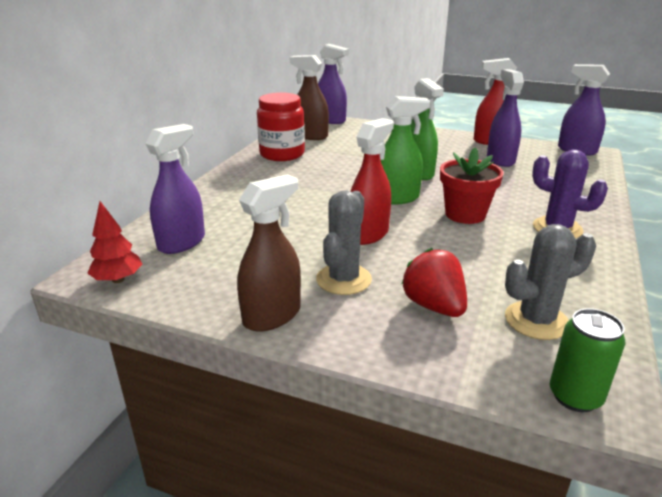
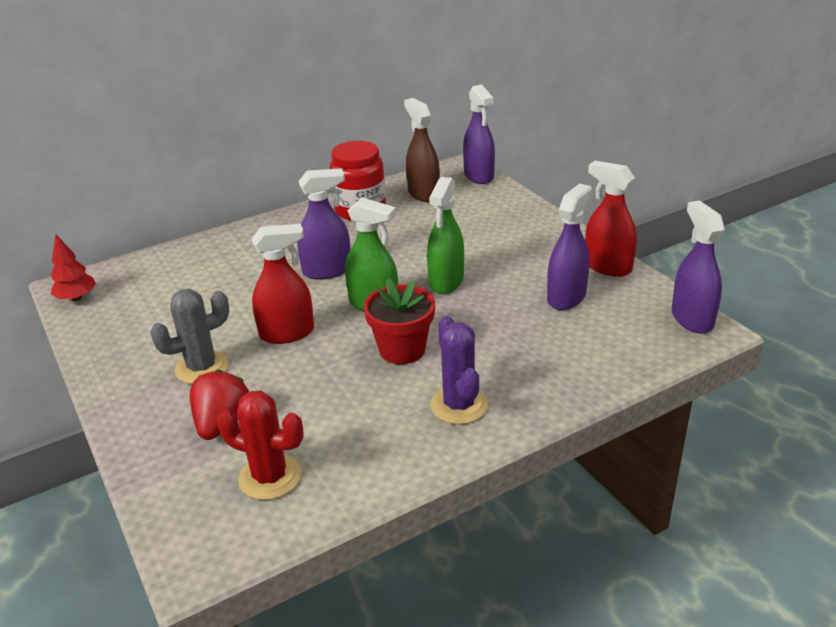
camera: 40 degrees right, 5 degrees up
(182, 242) = (152, 281): purple spray bottle -> purple spray bottle (327, 271)
(272, 315) = (116, 374): brown spray bottle -> none
(536, 320) = (270, 477): grey cactus -> red cactus
(575, 396) = (187, 544): green can -> none

